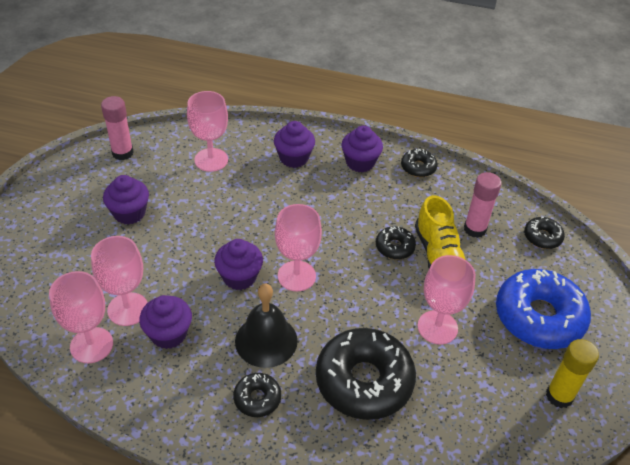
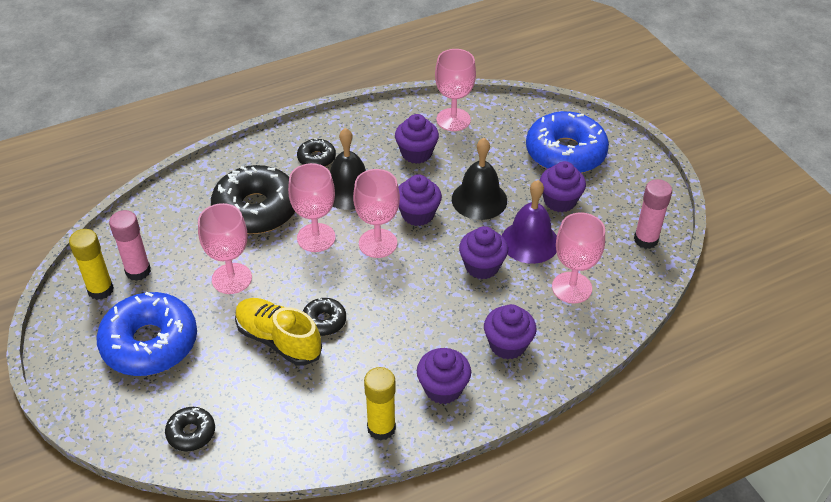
camera: 140 degrees right, 0 degrees up
(63, 244) = (565, 153): none -> blue donut
(128, 309) = (462, 148): pink goblet -> pink goblet (316, 237)
(180, 255) = (479, 199): none -> black bell
(192, 202) = (529, 241): none -> purple bell
(246, 209) = (482, 266): none -> purple cupcake
(418, 167) = (381, 428): black donut -> yellow glue stick
(475, 229) = (265, 393): pink glue stick -> pink glue stick (138, 271)

